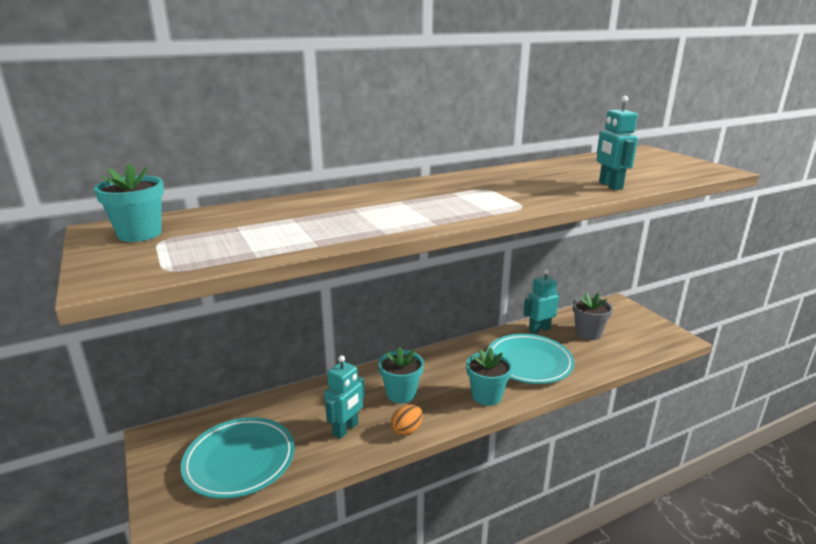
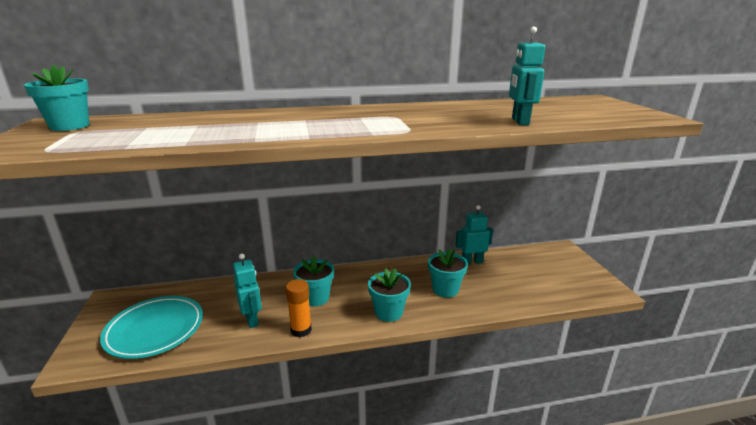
camera: 15 degrees right, 0 degrees up
(346, 429) = (252, 320): turquoise robot -> turquoise robot turned 75 degrees counterclockwise
(407, 430) = (301, 330): orange egg -> orange glue stick
(529, 363) = (445, 289): turquoise plate -> turquoise flower pot
(588, 333) = (518, 272): grey flower pot -> none

